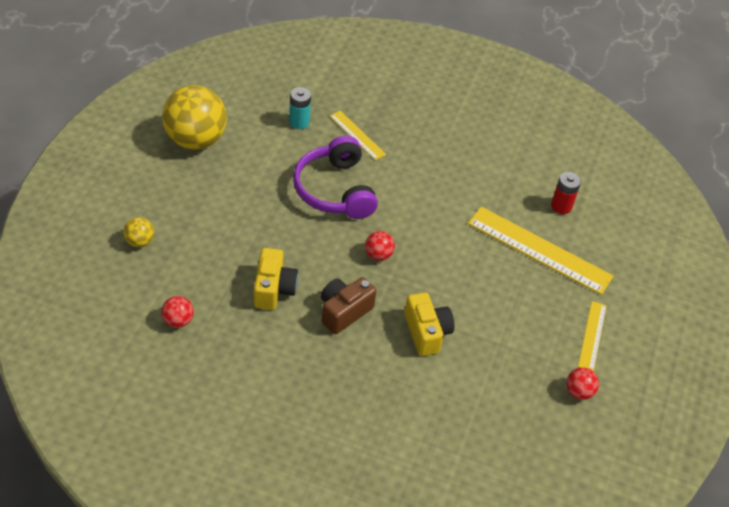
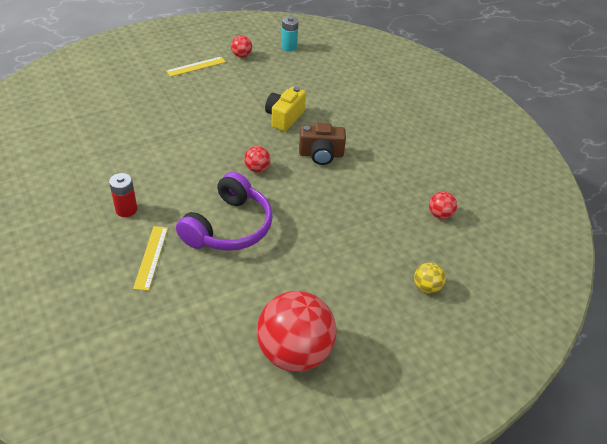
camera: 135 degrees left, 5 degrees down
(195, 140) = (294, 352): yellow ball -> red ball
(273, 289) = (353, 193): yellow camera -> none
(299, 122) = (181, 304): turquoise battery -> turquoise battery (289, 47)
(539, 250) = (154, 111): yellow ruler -> none
(561, 206) = (98, 121): red battery -> red battery (126, 209)

